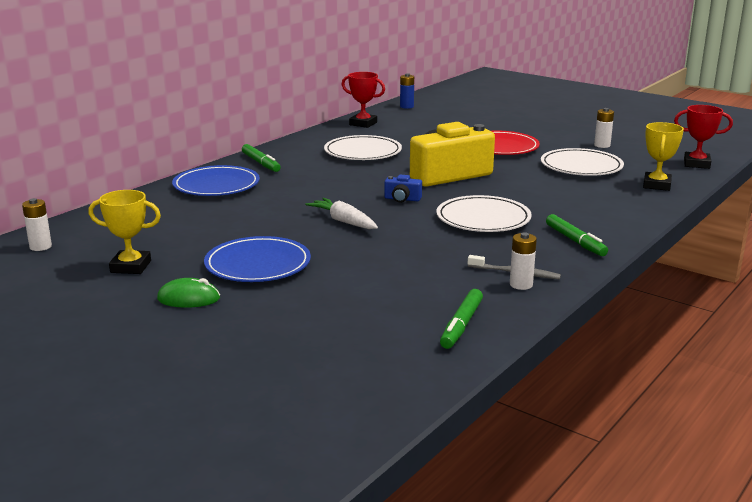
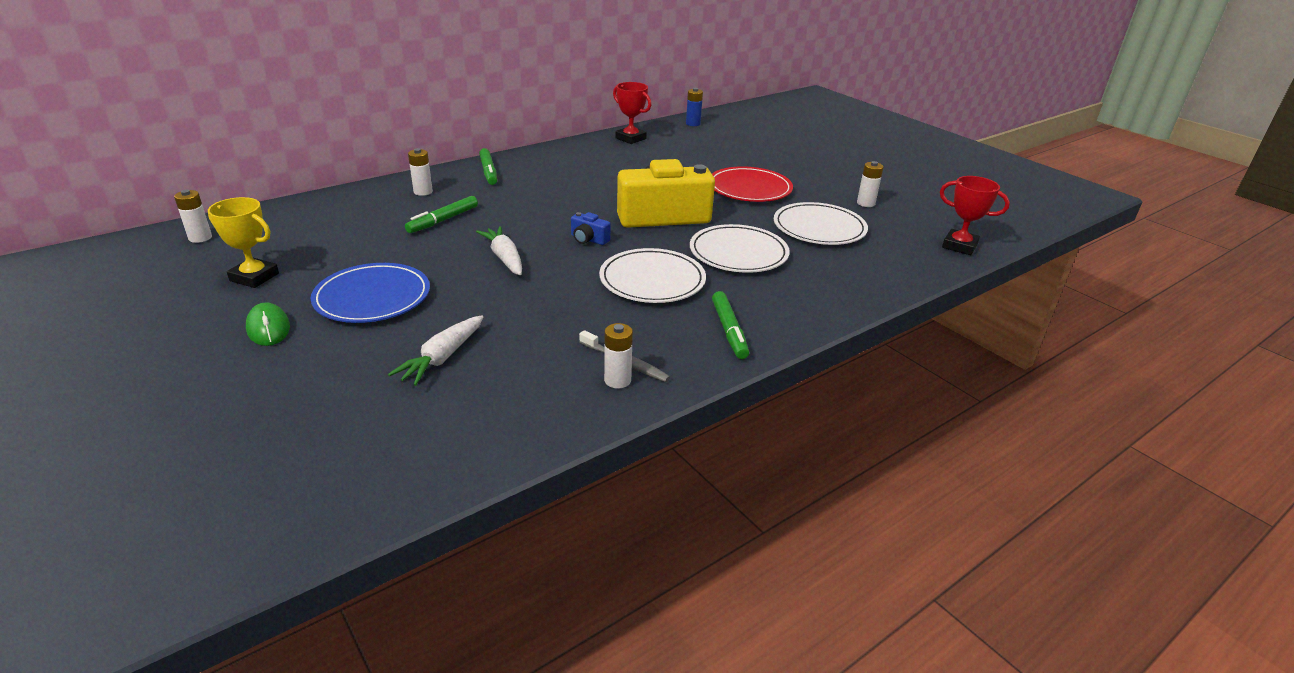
camera: 15 degrees right, 10 degrees up
(189, 299) = (268, 328): green mouse -> green mouse turned 45 degrees clockwise
(216, 185) = (423, 192): blue plate -> white battery
(363, 152) = (600, 173): white plate -> white plate (738, 253)
(365, 294) = (442, 358): none -> white carrot
(461, 325) = (504, 424): green marker -> green marker (443, 220)
(656, 185) = (887, 268): yellow trophy -> none

